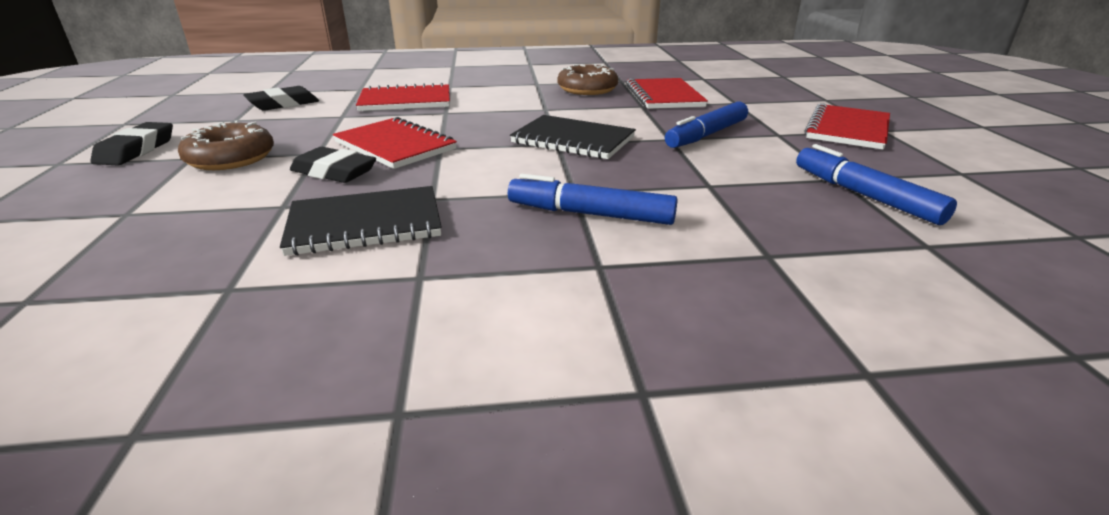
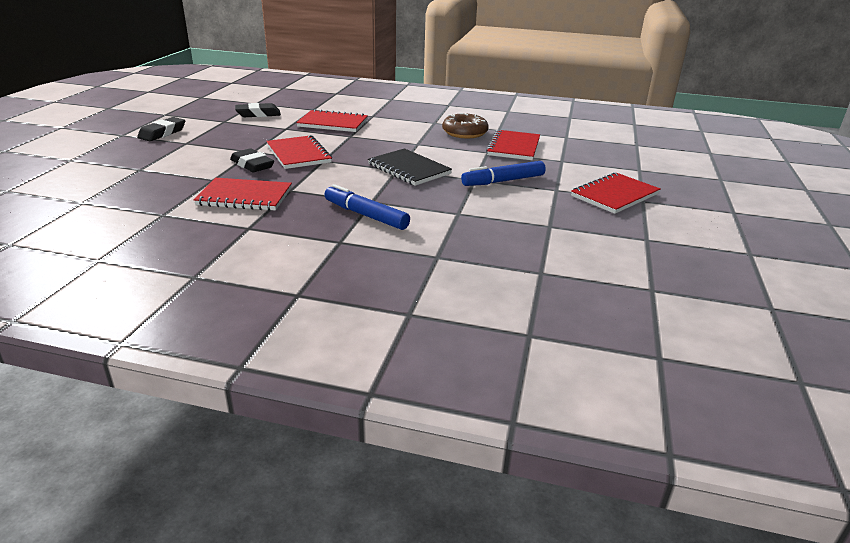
camera: 20 degrees right, 0 degrees up
(231, 158) = (206, 147): brown donut -> none
(365, 224) = (245, 197): black notebook -> red notebook
(864, 195) = (549, 239): blue marker -> none

